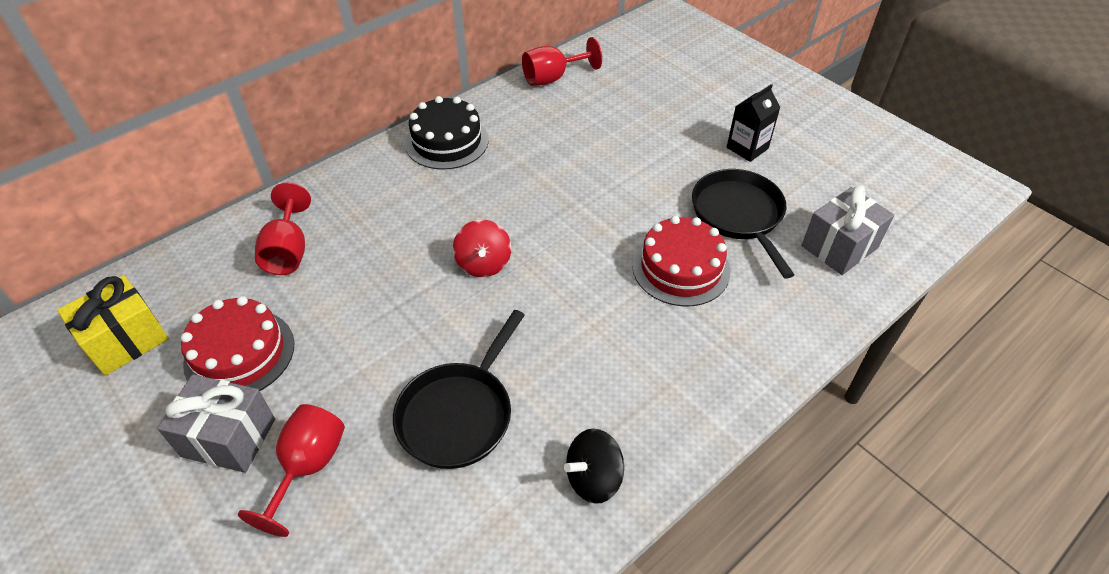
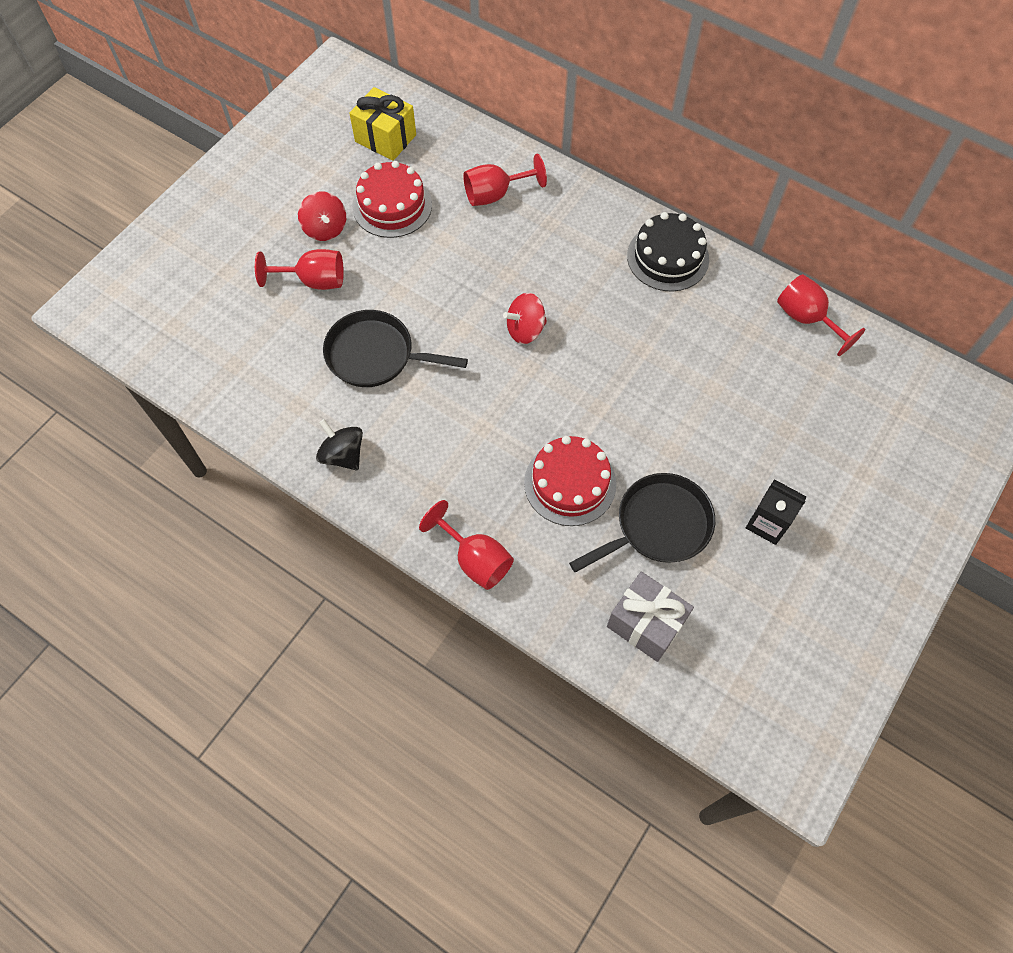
camera: 75 degrees right, 15 degrees up
(229, 437) = (325, 229): grey gift -> red spinning top
(758, 366) = (475, 559): none -> red goblet

